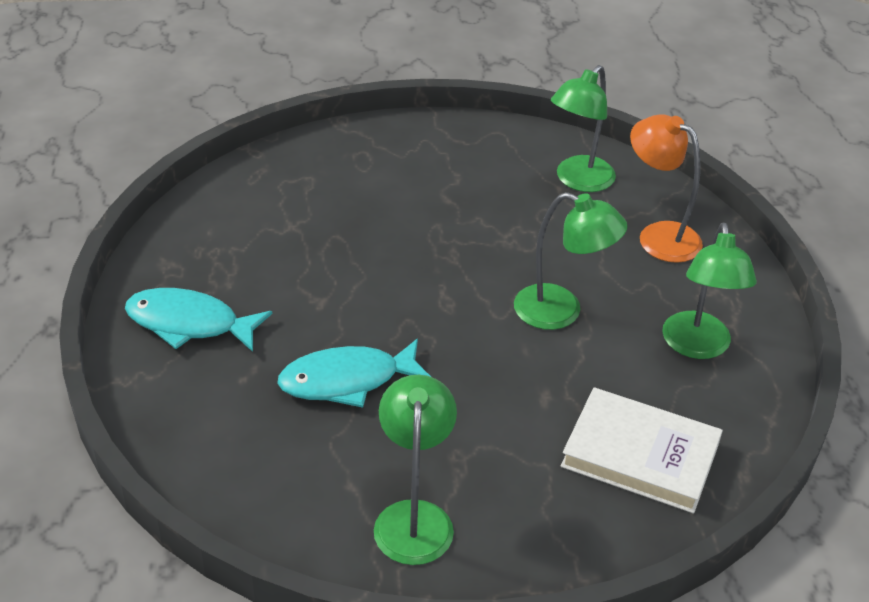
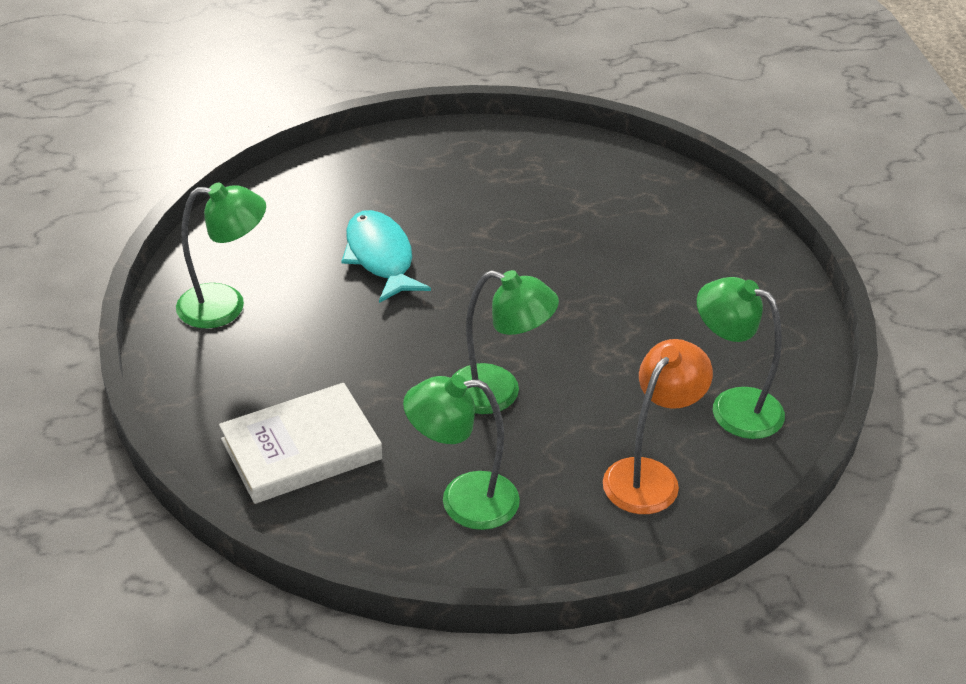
camera: 85 degrees right, 0 degrees up
(189, 324) = (438, 165): turquoise fish -> none
(561, 311) = (499, 393): green lamp -> green lamp turned 90 degrees counterclockwise
(640, 455) = (301, 449): white book -> white book turned 45 degrees clockwise

